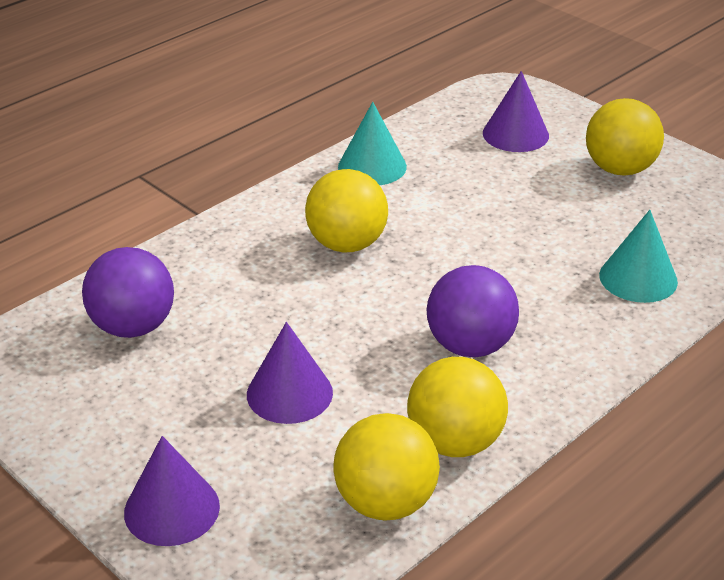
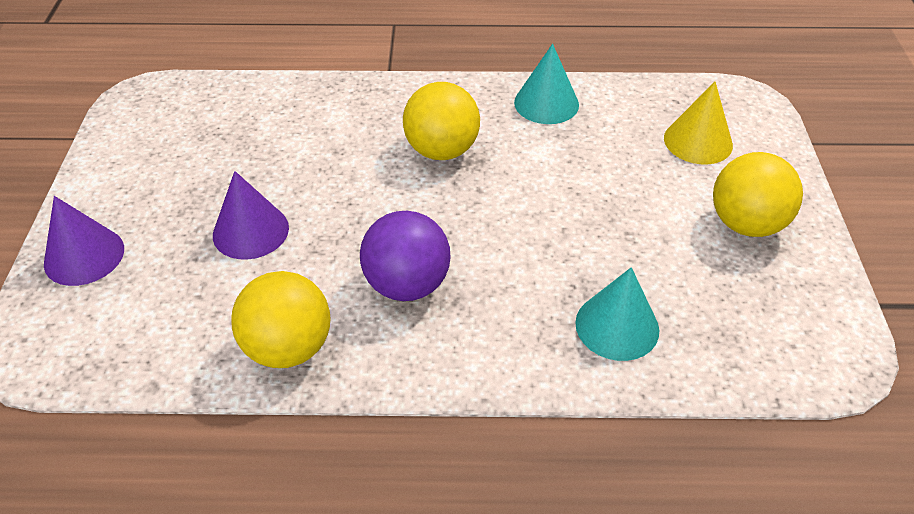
camera: 45 degrees right, 10 degrees up
(133, 327) = (238, 123): purple ball -> none
(385, 502) = (186, 353): yellow ball -> none
(515, 134) = (698, 141): purple cone -> yellow cone

